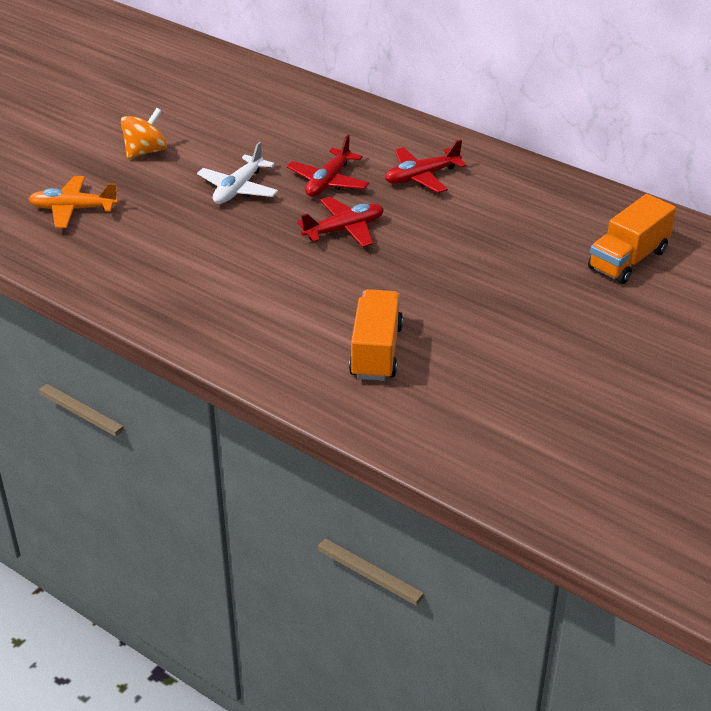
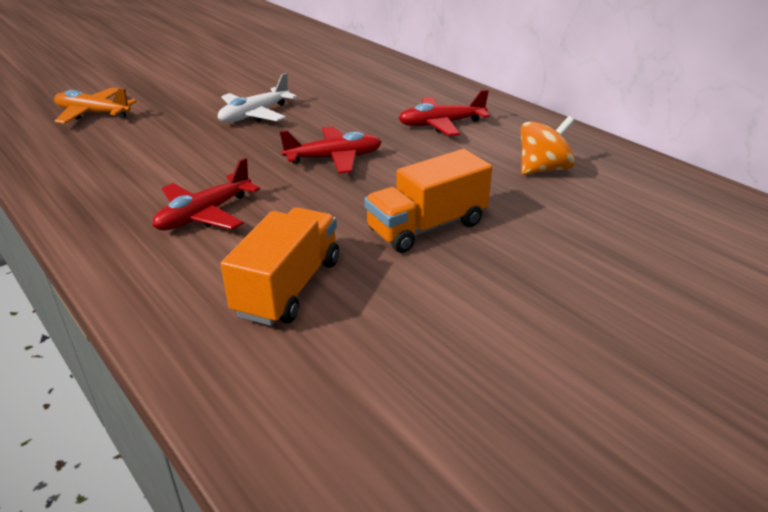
camera: 15 degrees right, 5 degrees down
(145, 151) = (196, 81): orange spinning top -> orange spinning top (543, 169)
(328, 182) = (344, 118): red plane -> red plane (204, 214)
(628, 260) = (657, 228): orange truck -> orange truck (427, 227)

